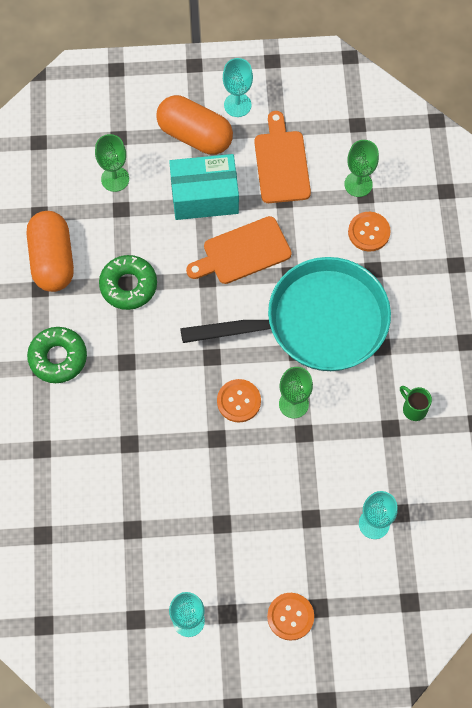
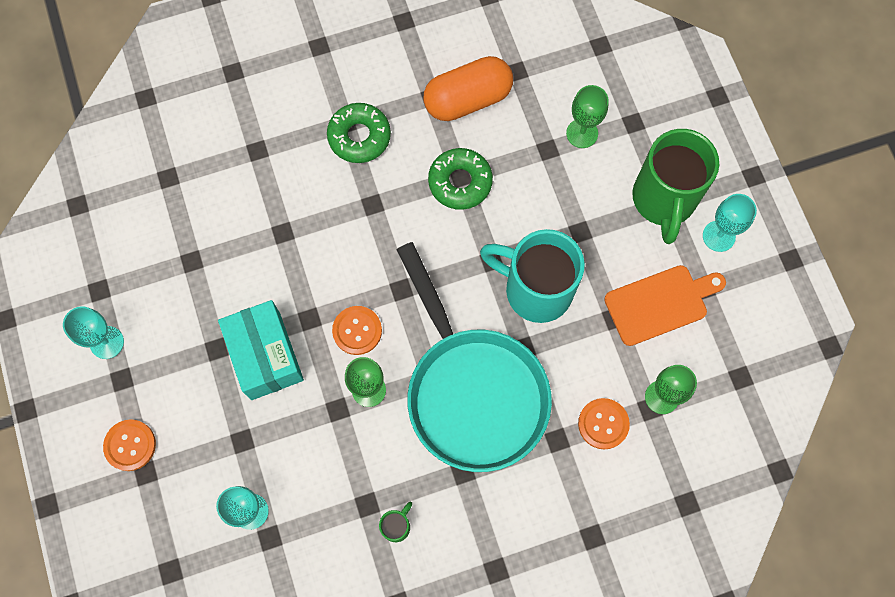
camera: 75 degrees right, 5 degrees up
(195, 135) = (664, 200): orange capsule -> green mug
(204, 196) = (591, 231): turquoise box -> turquoise box (265, 356)
(243, 252) = (535, 289): orange cutting board -> turquoise mug

